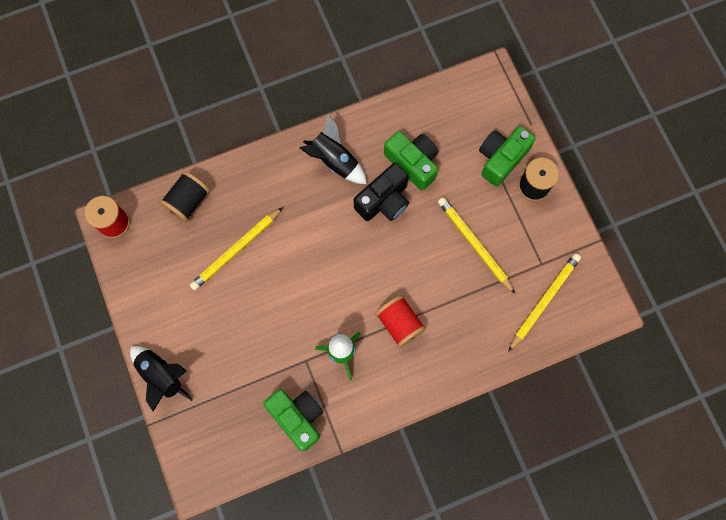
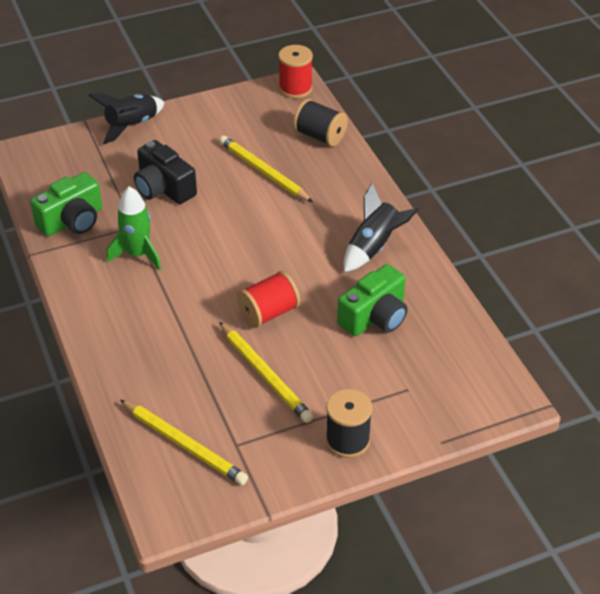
camera: 90 degrees right, 30 degrees down
(384, 201) = (323, 290): black camera -> black camera (163, 188)
(399, 323) = (168, 303): red spool -> red spool (268, 313)
(474, 244) = (265, 375): yellow pencil -> yellow pencil turned 90 degrees clockwise
(501, 159) = (386, 406): green camera -> none

